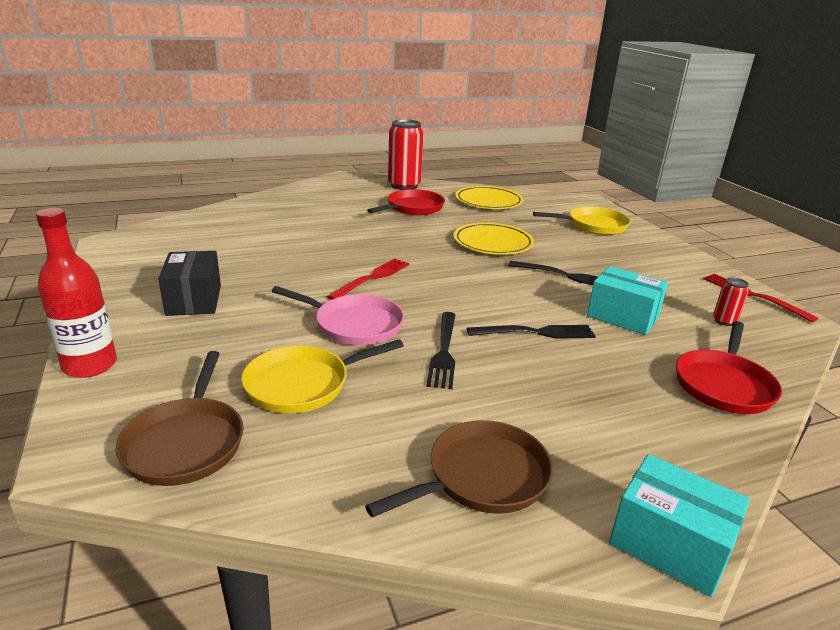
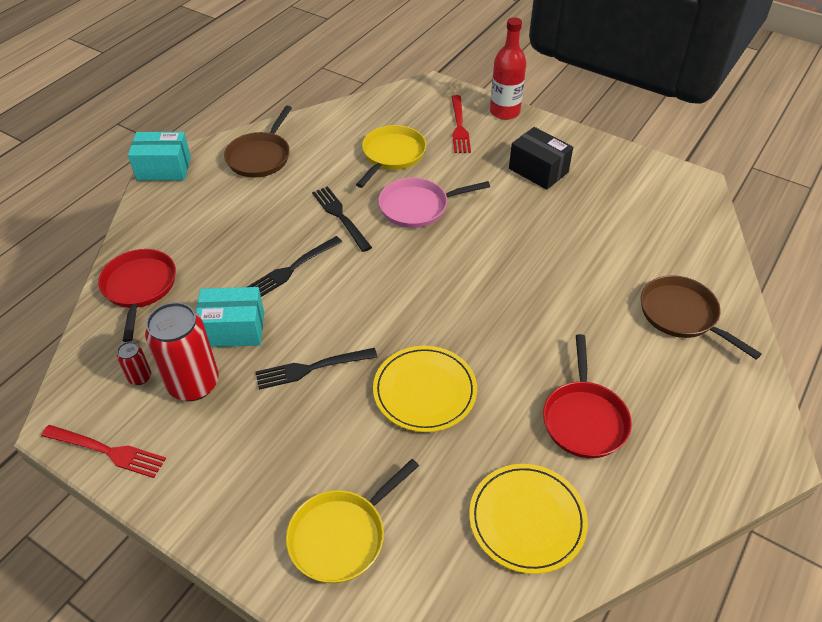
camera: 145 degrees right, 20 degrees up
(186, 442) = (402, 109): brown pan -> brown pan (682, 315)
(372, 278) = (465, 260): red fork -> red fork (459, 127)
(404, 186) = (675, 487): red can -> red can (193, 384)

